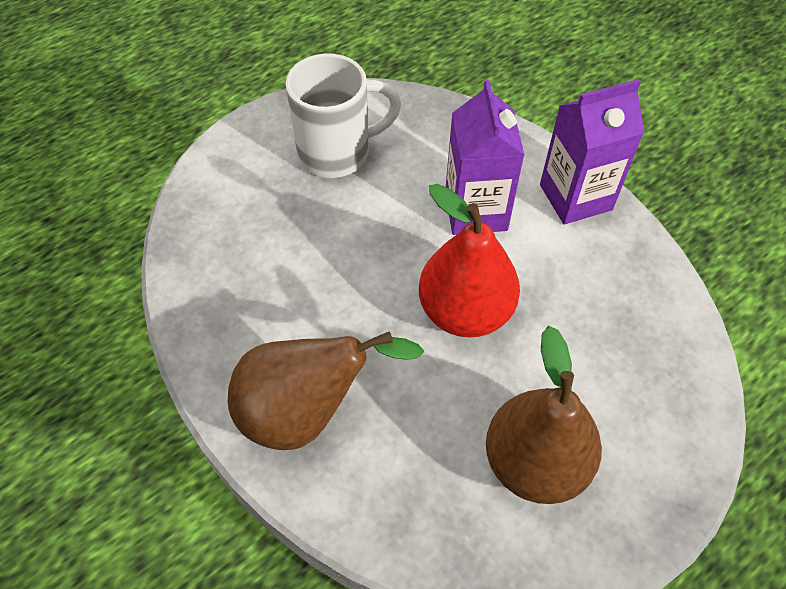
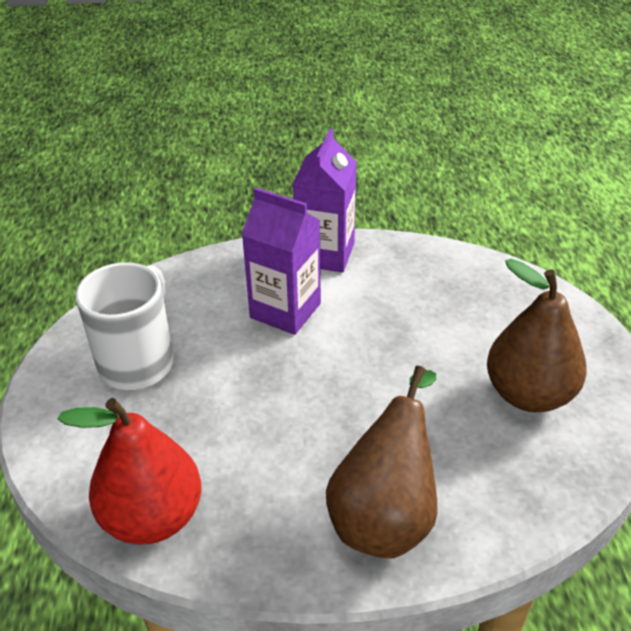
camera: 55 degrees left, 15 degrees down
(465, 311) = (371, 364): red pear -> red pear (152, 517)

